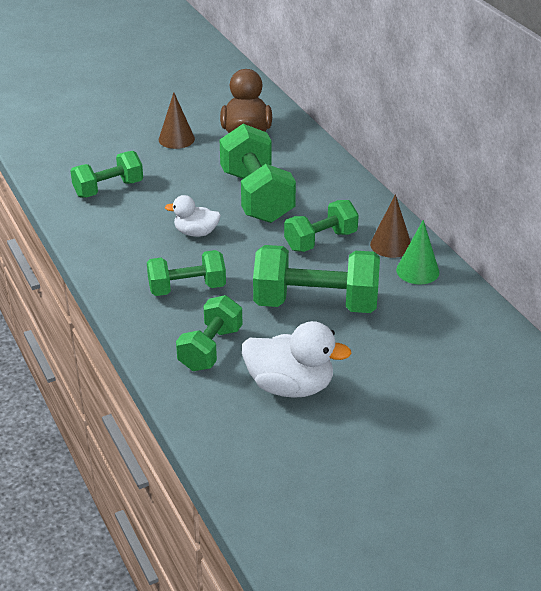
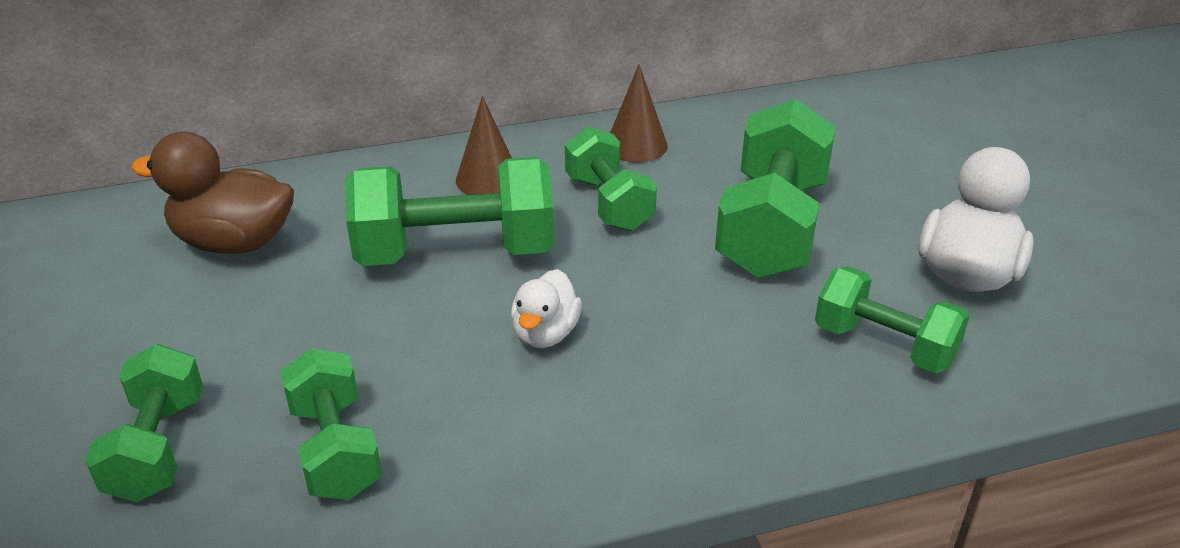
camera: 80 degrees left, 0 degrees up
(176, 139) = (193, 333): brown cone -> brown cone (488, 179)
(187, 288) = (715, 358): green dumbbell -> green dumbbell (157, 448)
(417, 271) = (703, 134): green cone -> none

